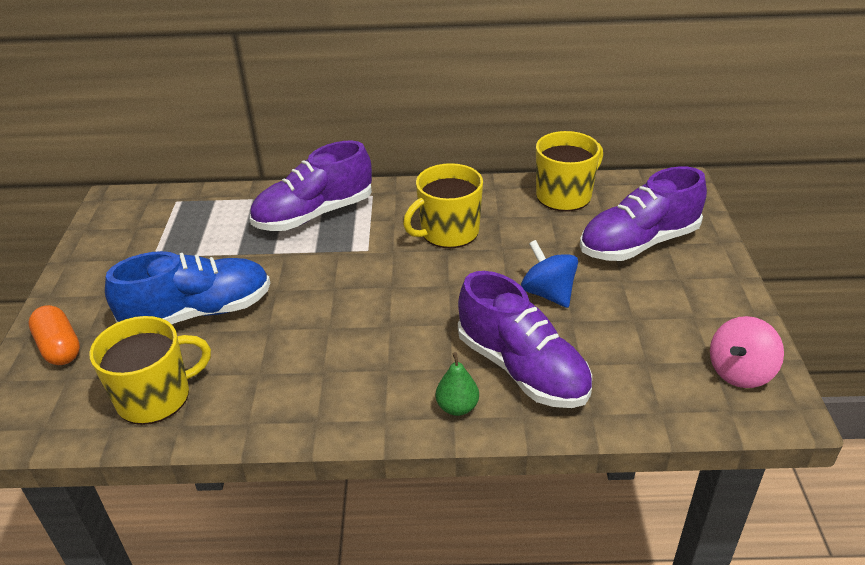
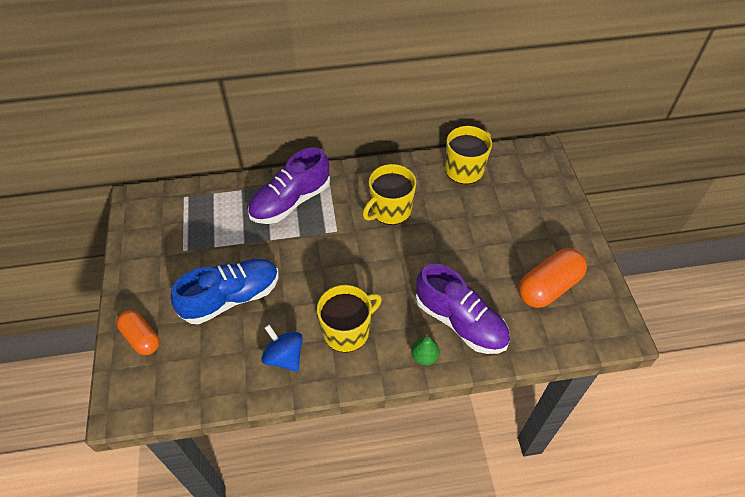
camera: 10 degrees left, 15 degrees up
(155, 397) = (223, 371): yellow mug -> yellow mug (347, 331)
(548, 293) = (467, 258): blue spinning top -> blue spinning top (284, 357)
(638, 243) = (520, 209): purple shoe -> none
(668, 337) = (548, 287): none -> orange capsule
(740, 372) = (595, 310): pink spinning top -> none

